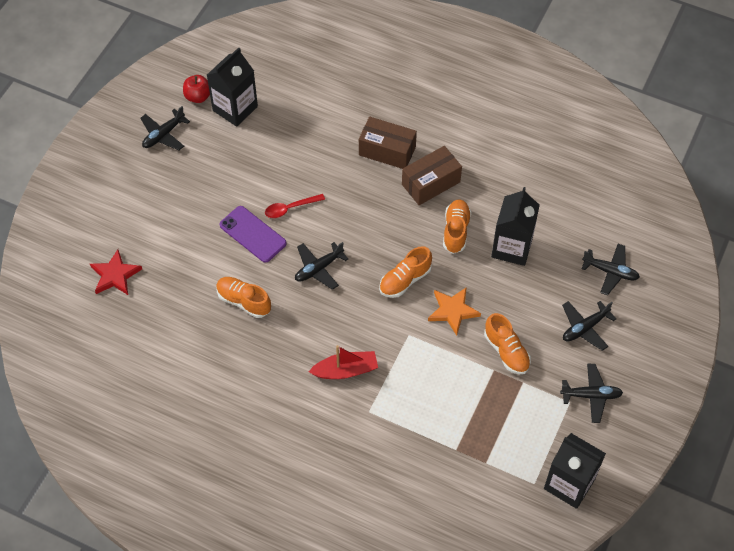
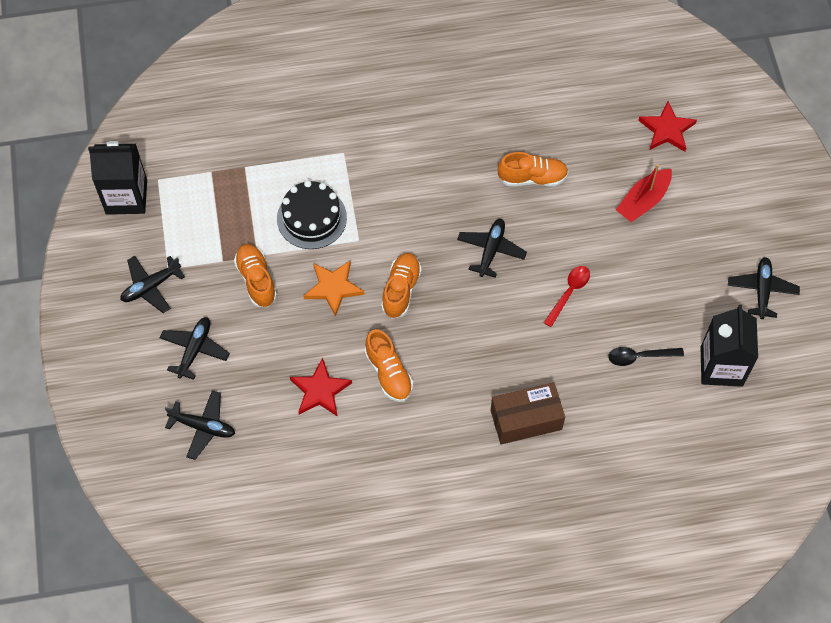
camera: 145 degrees right, 5 degrees up
(198, 96) = (771, 355): red apple -> none
(253, 234) = (581, 244): purple phone -> none
(281, 144) = (639, 356): none -> black spoon
(345, 370) = (391, 174): red boat -> red boat (643, 201)
(431, 183) = (452, 411): brown box -> none
(432, 373) = (311, 218): none -> black cake
(506, 351) = (256, 280): orange shoe -> orange shoe turned 45 degrees clockwise
(512, 247) = (320, 390): black carton -> red star
(610, 272) = (203, 427): black plane -> black plane turned 150 degrees counterclockwise

